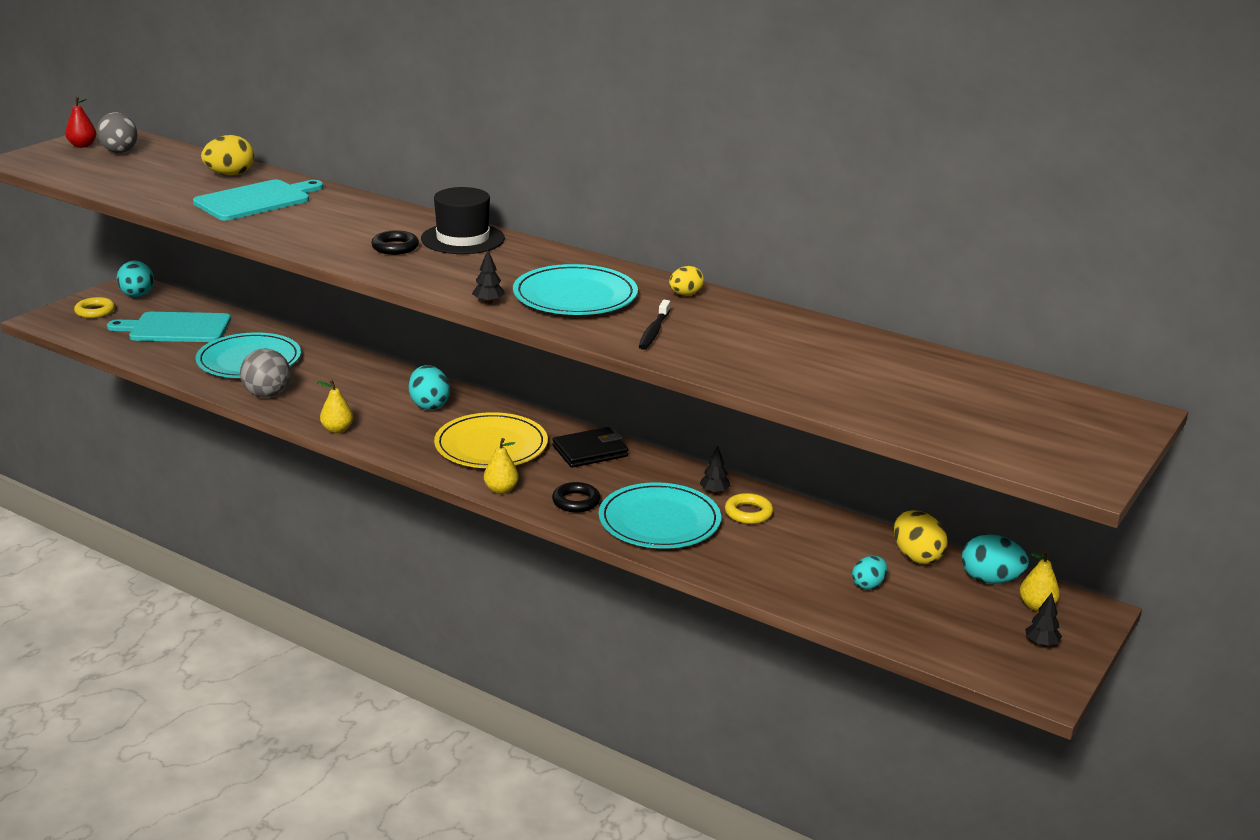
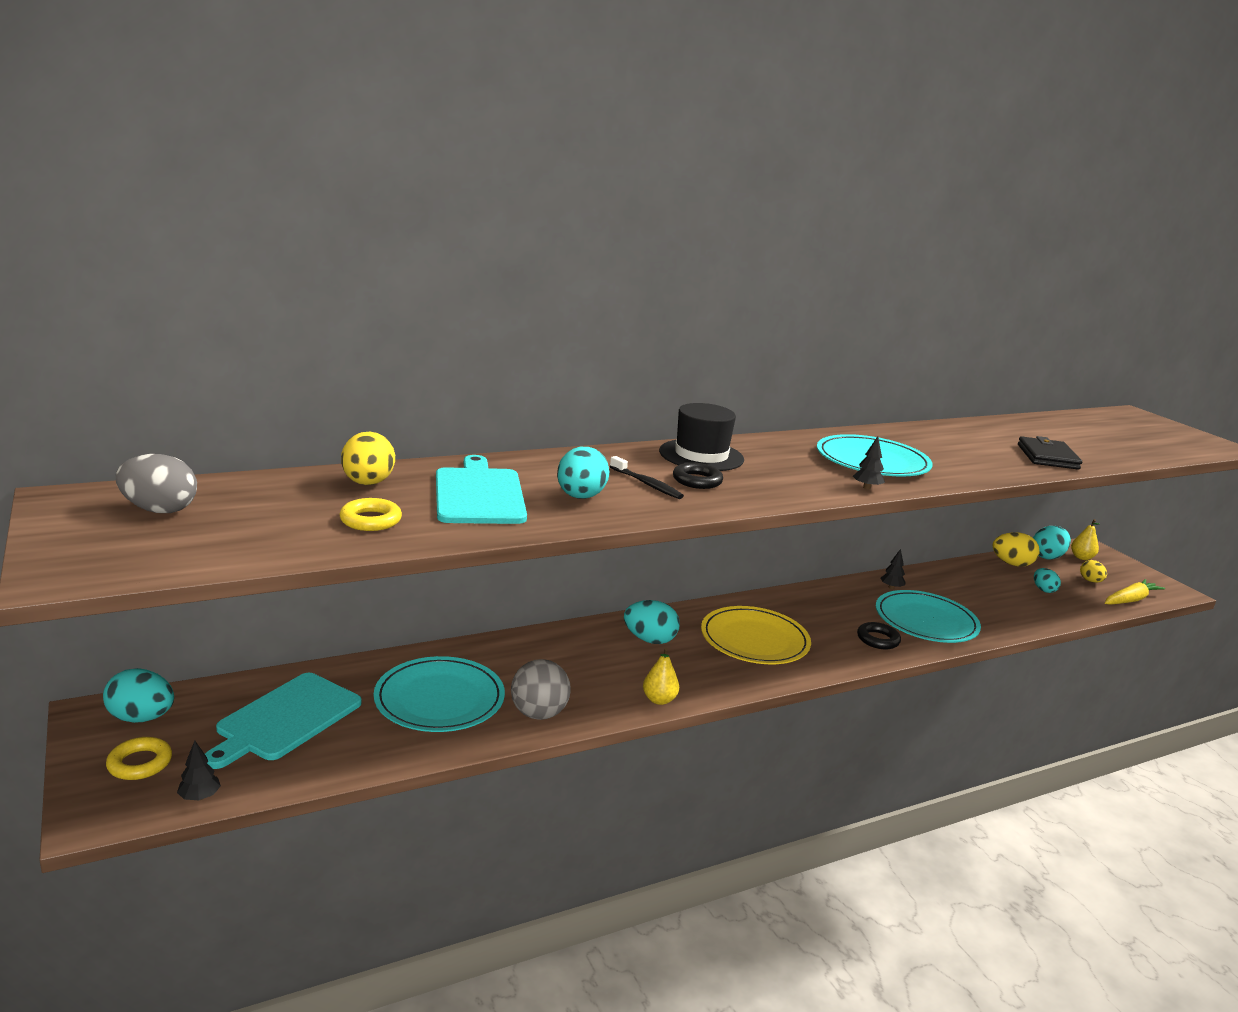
camera: 60 degrees left, 5 degrees down
(82, 145) = (89, 523): red pear -> none
(296, 224) = (580, 497): none -> turquoise egg
(501, 490) = (838, 662): yellow pear -> none
(590, 451) = (796, 606): black wallet -> black wallet (1047, 457)
(654, 331) = (961, 462): black toothbrush -> black toothbrush (647, 484)
(685, 294) = (891, 435): yellow egg -> yellow egg (1090, 581)
(748, 513) = (929, 588): yellow ring -> yellow ring (370, 520)
(943, 651) = (1130, 600): none -> yellow carrot
(1041, 643) = (1125, 572): black tree -> black tree (199, 797)

